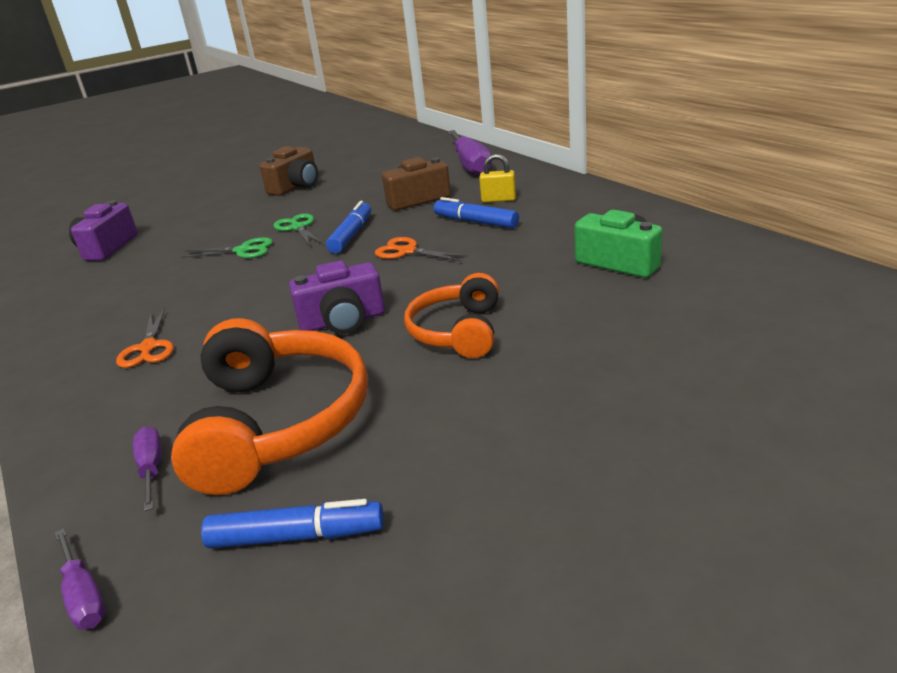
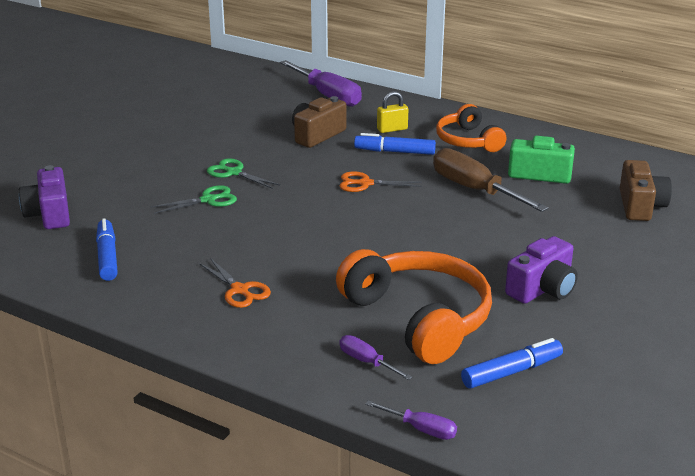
camera: 30 degrees left, 0 degrees up
(296, 186) = (173, 131): brown camera -> brown camera (640, 206)
(343, 321) = (380, 245): purple camera -> purple camera (542, 289)
(352, 235) = (296, 174): blue marker -> blue marker (107, 256)
(457, 331) = (476, 239): orange headphones -> orange headphones (468, 141)
(520, 272) = (475, 190): none -> brown screwdriver

